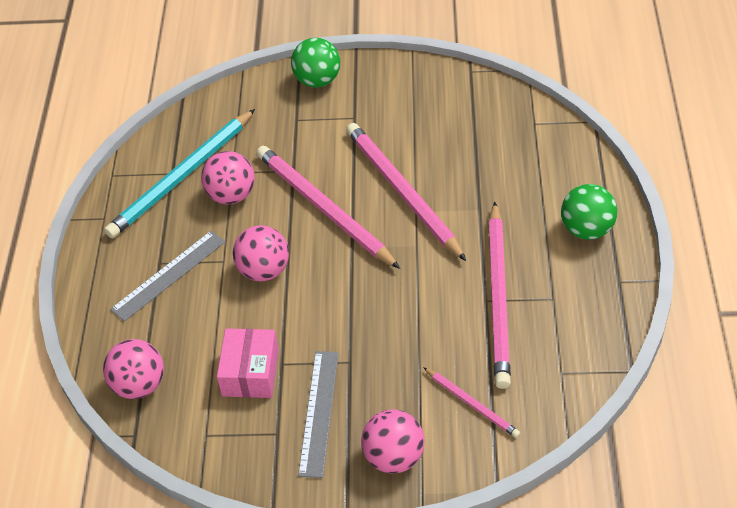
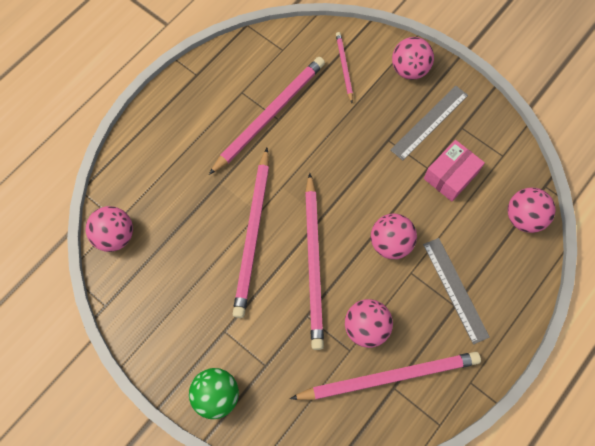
camera: 145 degrees left, 20 degrees up
(168, 275) = (455, 290): grey ruler -> grey ruler turned 75 degrees clockwise
(182, 176) = (388, 377): turquoise pencil -> pink pencil
(522, 113) = (115, 236): none -> pink ball
(586, 229) = (176, 118): green ball -> none

